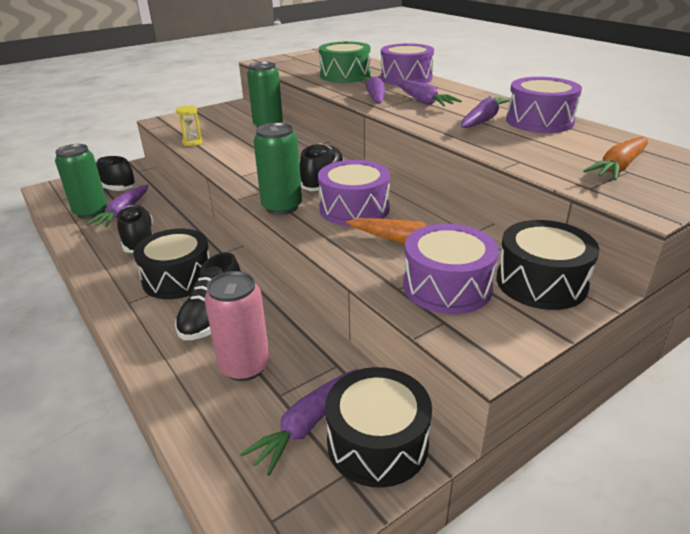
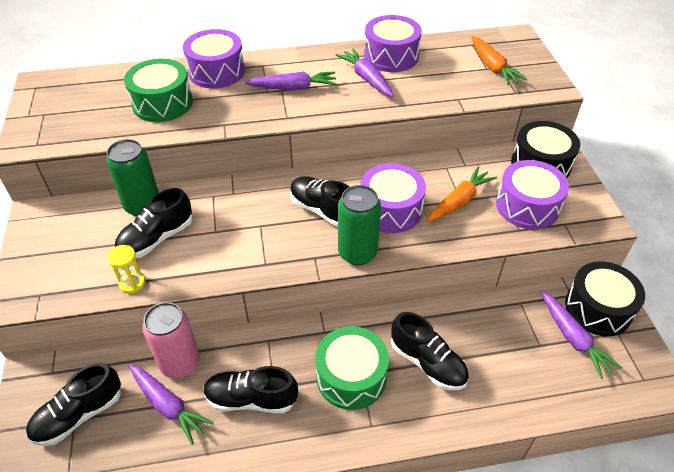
camera: 65 degrees left, 15 degrees up
(91, 212) = (140, 442): green can -> none
(178, 278) = (351, 377): black drum -> green drum
(239, 137) = (157, 238): none -> black shoe
(244, 366) = (501, 357): pink can -> pink can (180, 363)
(375, 96) = (252, 109): purple carrot -> none

